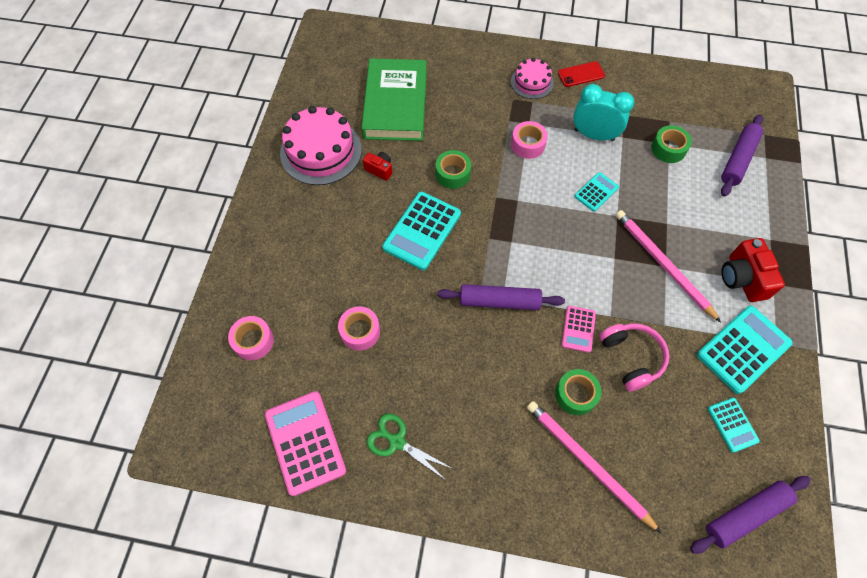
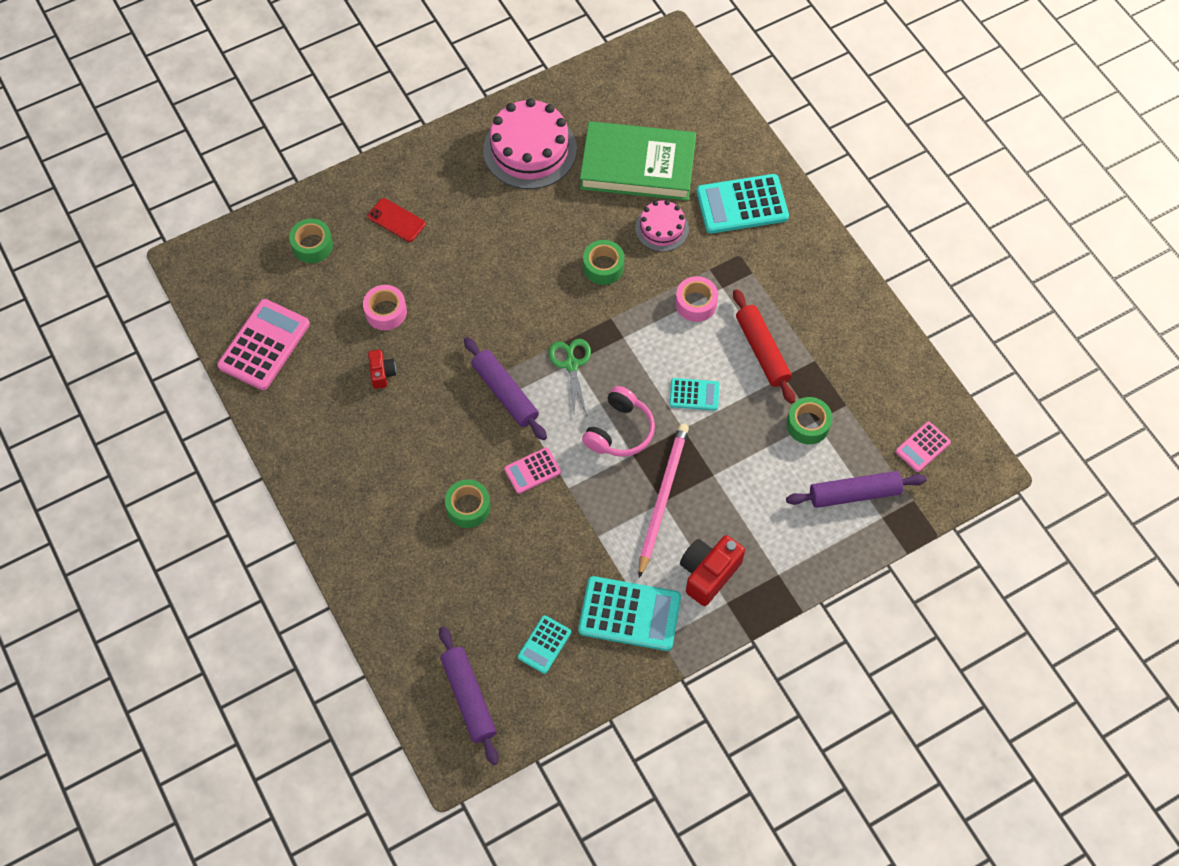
camera: 50 degrees right, 0 degrees up
(253, 341) = (312, 245): pink tape -> green tape
(379, 169) = (553, 208): red camera -> red camera (382, 373)
(395, 104) = (637, 166): green book -> green book turned 45 degrees clockwise
(397, 442) = (317, 406): green scissors -> green scissors (571, 365)
(422, 231) = (521, 286): turquoise calculator -> turquoise calculator (742, 204)
(532, 82) = (777, 256): pink cake -> pink cake (662, 228)
(581, 74) = (830, 291): red phone -> red phone (396, 220)
(587, 463) = (414, 553): pink pencil -> none
(594, 135) = (762, 351): turquoise clock -> red rolling pin
(631, 357) = (541, 529): pink headphones -> pink headphones (620, 431)
(729, 105) = (922, 447): none -> pink calculator
(745, 515) = (469, 698): purple rolling pin -> purple rolling pin turned 45 degrees clockwise

